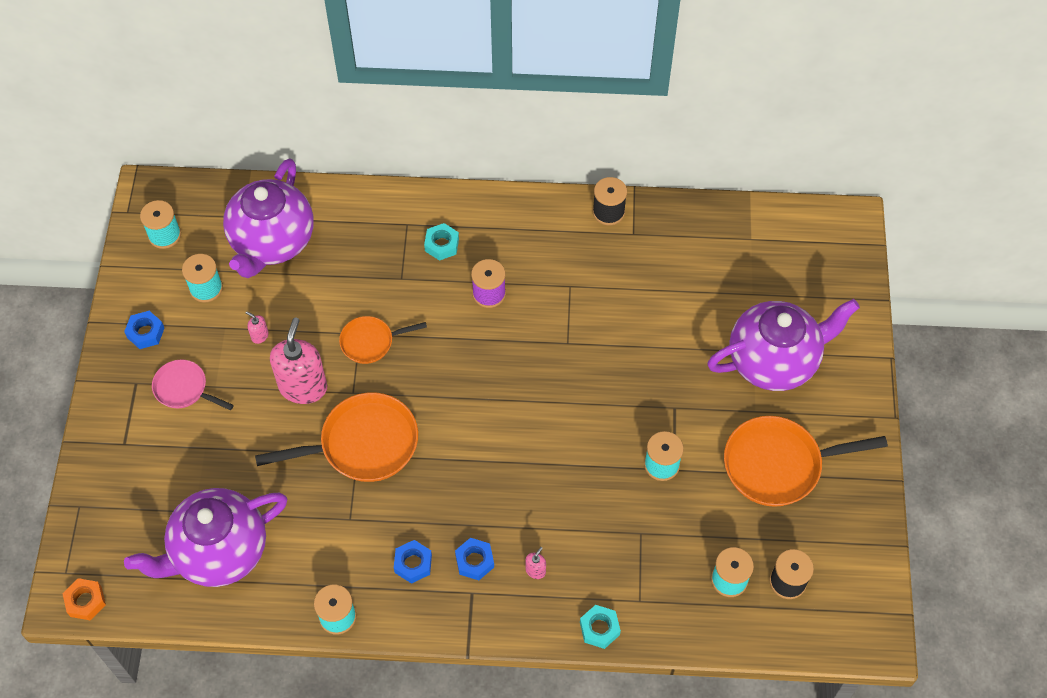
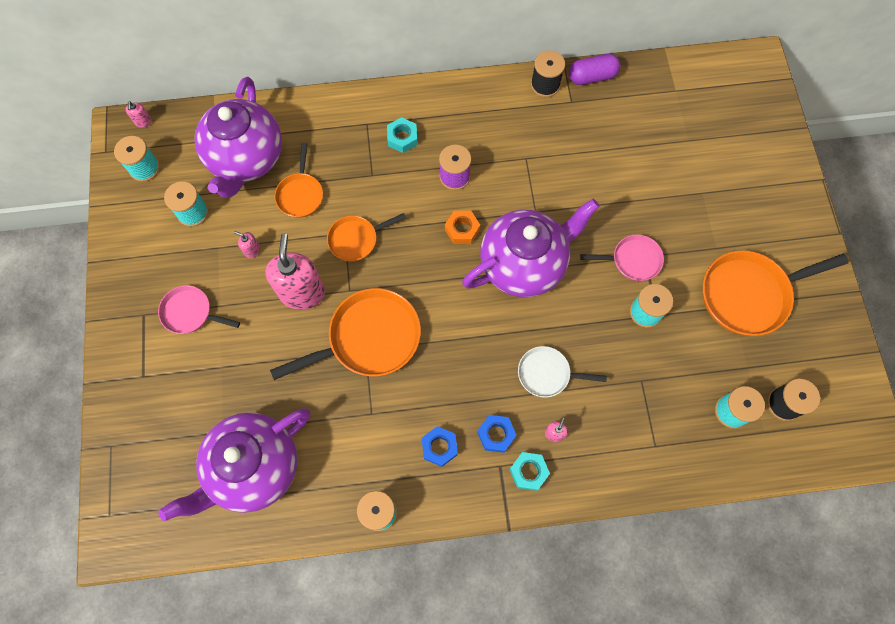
camera: 10 degrees left, 10 degrees up
(86, 601) = (134, 541): orange nut -> orange nut (462, 230)
(145, 332) = (144, 264): blue nut -> none
(172, 187) = (143, 122): none -> pink soap dispenser
(321, 287) = (300, 194): none -> orange pan
(542, 510) = (547, 374): none -> white pan
(599, 629) = (625, 480): turquoise nut -> turquoise nut (528, 472)
(660, 409) = (632, 260): none -> pink pan
(662, 211) = (592, 77): none -> purple capsule
(774, 360) = (722, 198): purple teapot -> purple teapot (524, 264)

